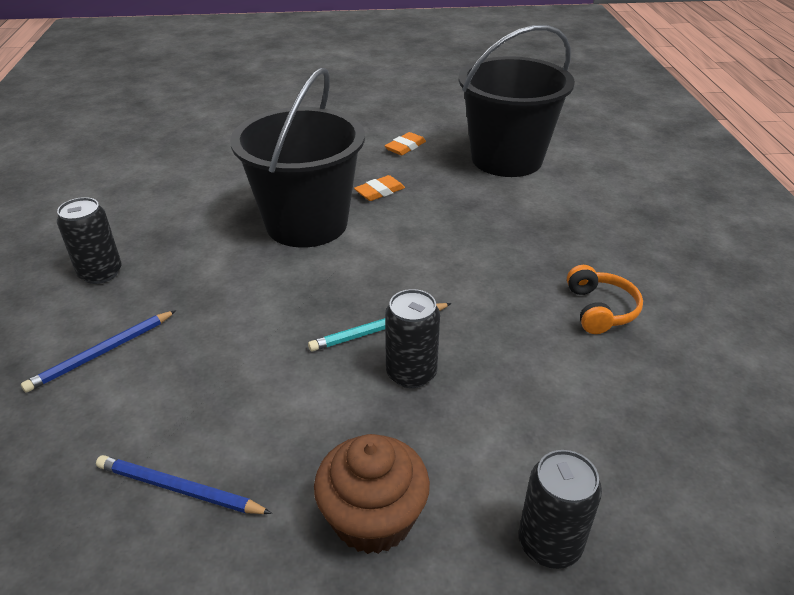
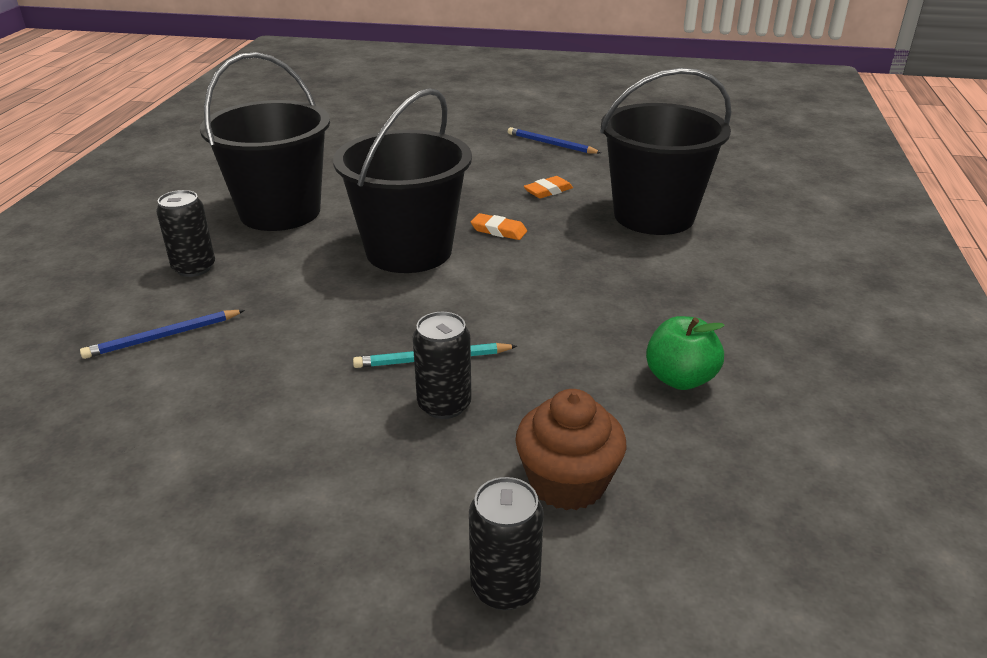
camera: 15 degrees right, 5 degrees down
(162, 201) = (280, 212): none -> black bucket
(179, 489) = (176, 464): blue pencil -> blue pencil (551, 144)
(373, 518) = (340, 526): brown cupcake -> brown cupcake (567, 482)
(379, 191) = (498, 230): orange eraser -> orange eraser turned 45 degrees clockwise
(600, 309) = (680, 379): orange headphones -> green apple

